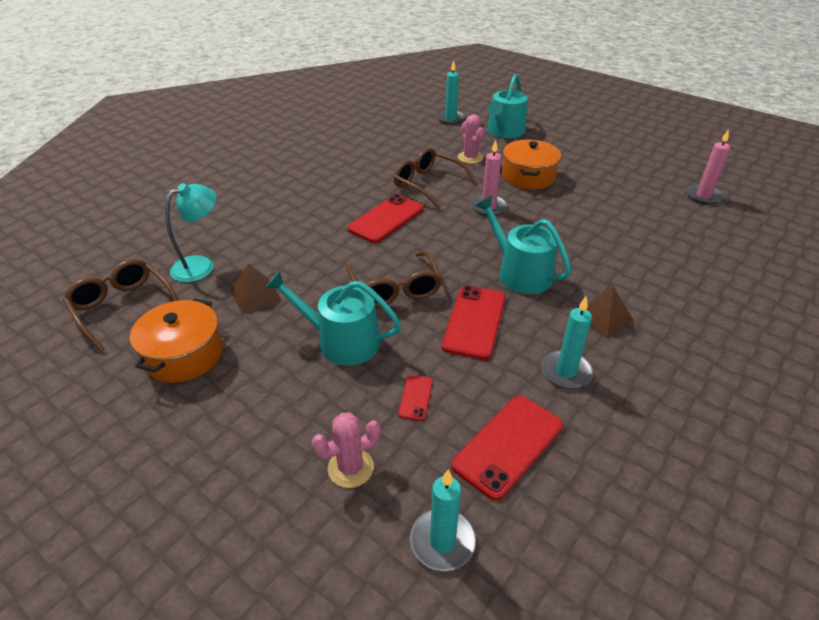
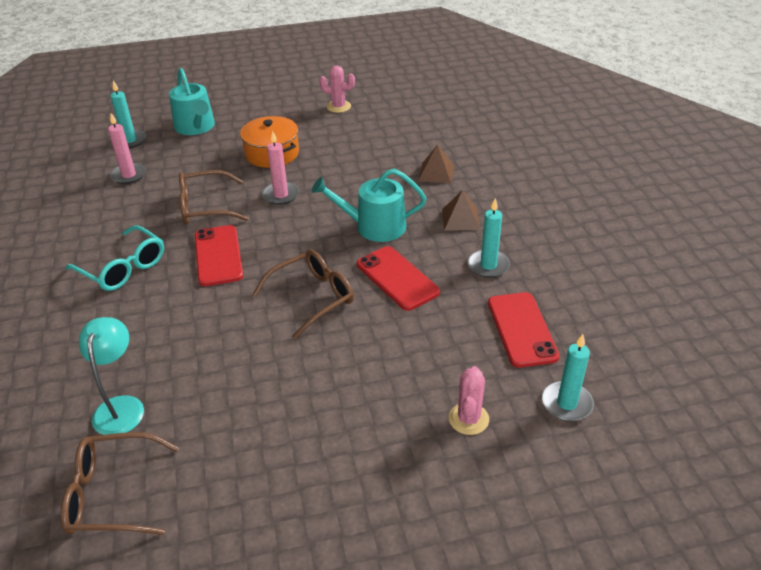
camera: 50 degrees left, 0 degrees up
(184, 355) = (238, 471): orange pot -> none
(255, 295) = (215, 386): brown pyramid -> brown pyramid (436, 173)
(327, 189) = (122, 267): none -> turquoise glasses
(341, 341) = (337, 360): turquoise watering can -> none
(395, 288) = (311, 298): brown glasses -> brown glasses turned 60 degrees counterclockwise
(415, 398) = (438, 350): red phone -> none
(470, 157) = (203, 165): pink cactus -> pink cactus (338, 106)
(703, 196) = (401, 101): pink candle -> pink candle (129, 175)

